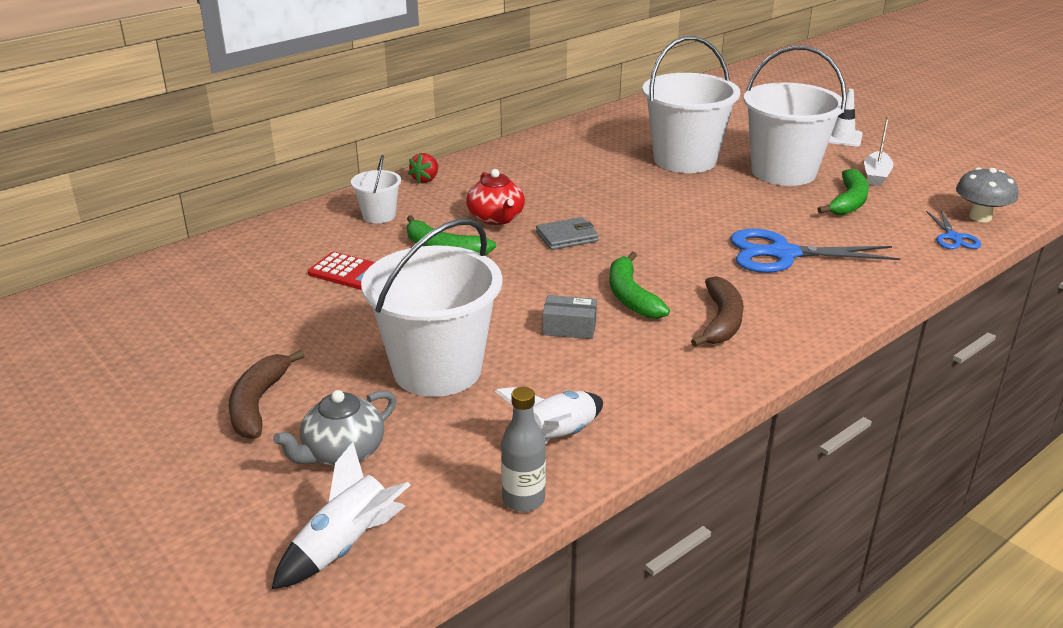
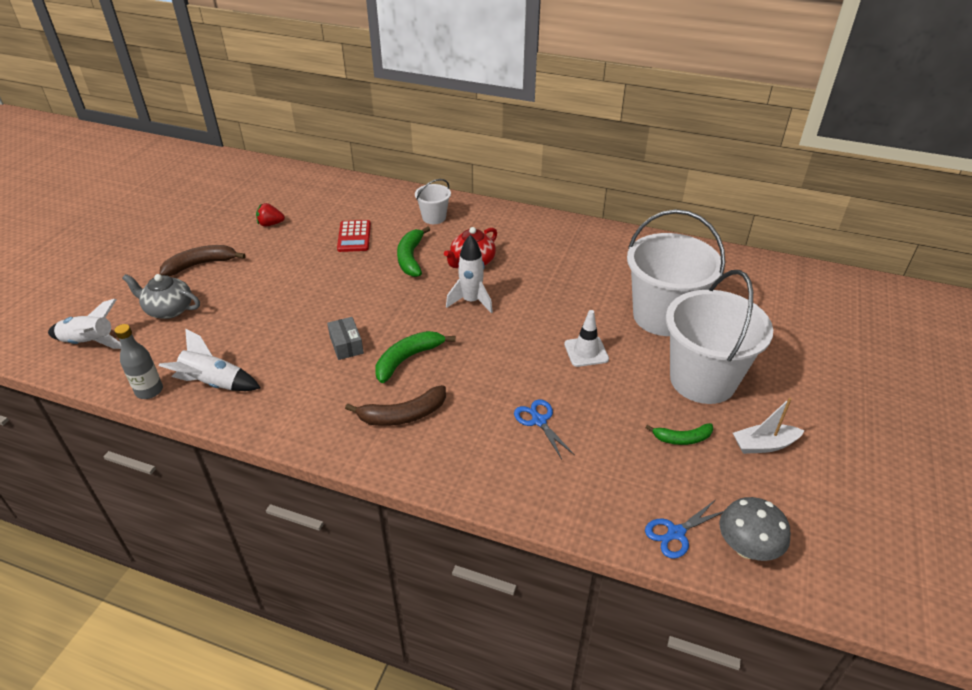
camera: 60 degrees right, 10 degrees up
(426, 179) = (501, 214): red strawberry -> red strawberry (270, 224)
(437, 370) = (265, 310): white bucket -> none
(567, 237) = (471, 301): grey wallet -> white rocket
(783, 254) = (539, 421): blue scissors -> blue scissors, size x0.52
(842, 137) = (830, 400): white traffic cone -> white traffic cone (586, 352)
(849, 202) = (682, 438): green banana -> green banana, size x0.64

